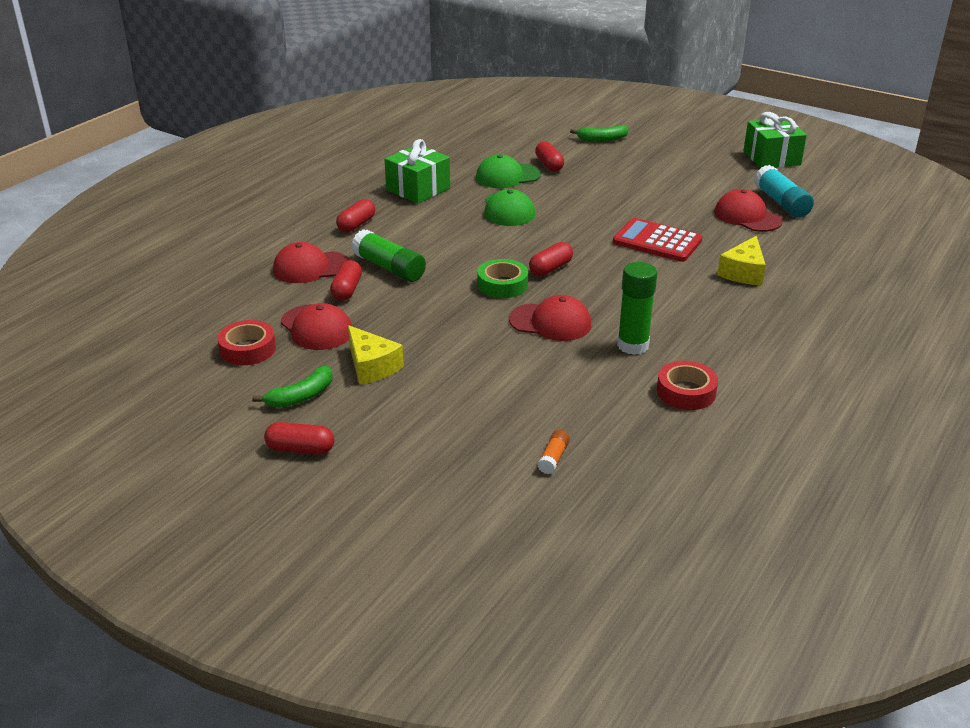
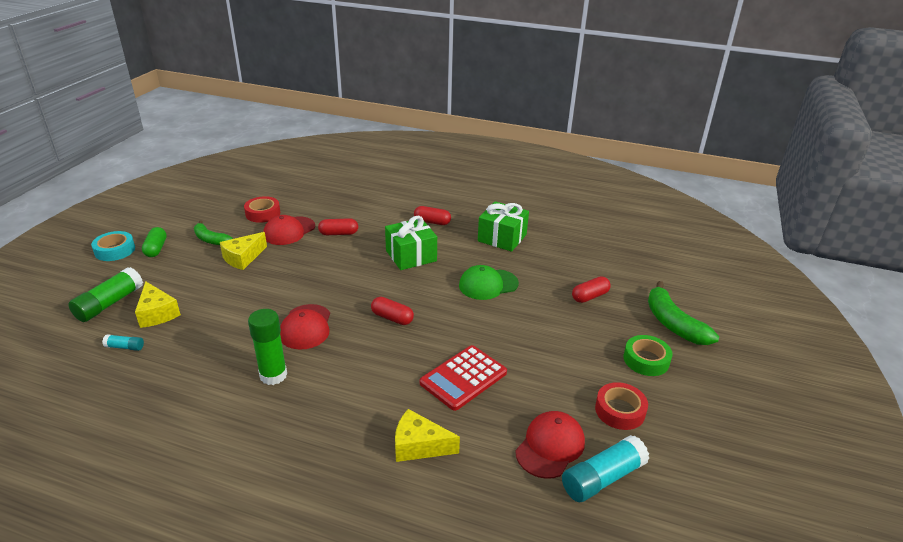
camera: 75 degrees right, 0 degrees up
(281, 494) = (115, 250): none -> turquoise tape
(300, 449) = (156, 249): red capsule -> green capsule
(311, 267) = (365, 216): red cap -> none
(389, 268) = (373, 244): green glue stick -> green glue stick (109, 304)
(484, 436) = (157, 313): none -> yellow cheese
(502, 285) = (360, 297): green tape -> green tape (646, 360)
(507, 176) = (551, 276): green cap -> none
(553, 458) = (125, 347): orange glue stick -> turquoise glue stick
(602, 139) = (673, 323): green banana -> green banana, size x1.56
(657, 241) = (463, 378): red calculator -> red calculator turned 150 degrees counterclockwise
(686, 392) = (201, 412): red tape -> red tape (620, 410)
(771, 158) = (729, 468): green gift -> green gift (411, 256)

